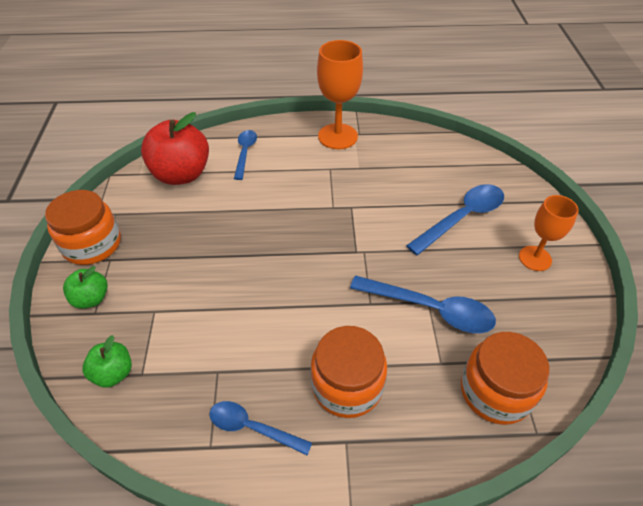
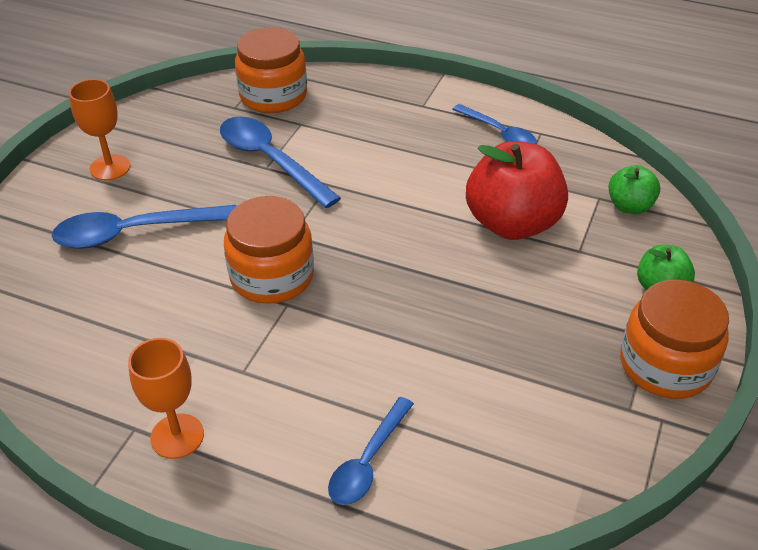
camera: 155 degrees left, 5 degrees down
(181, 174) = (502, 452): red apple -> red apple (512, 223)
(337, 136) = (177, 436): orange goblet -> orange goblet, size x0.65
(347, 385) = (398, 134): orange jar -> orange jar (272, 276)

